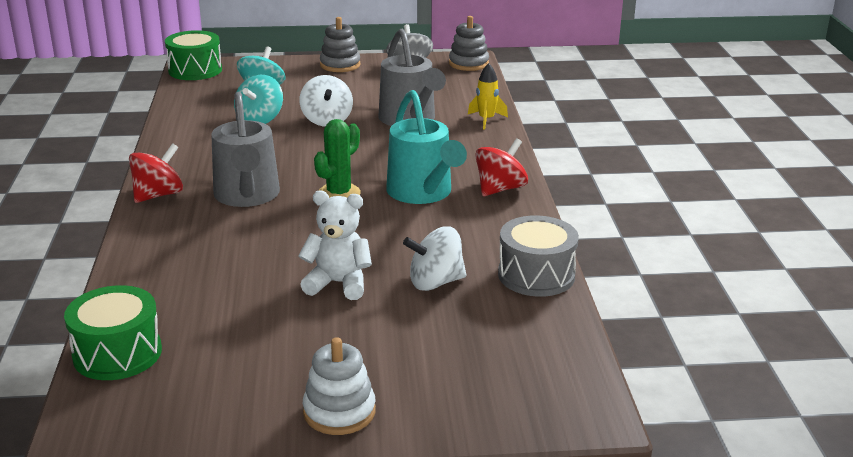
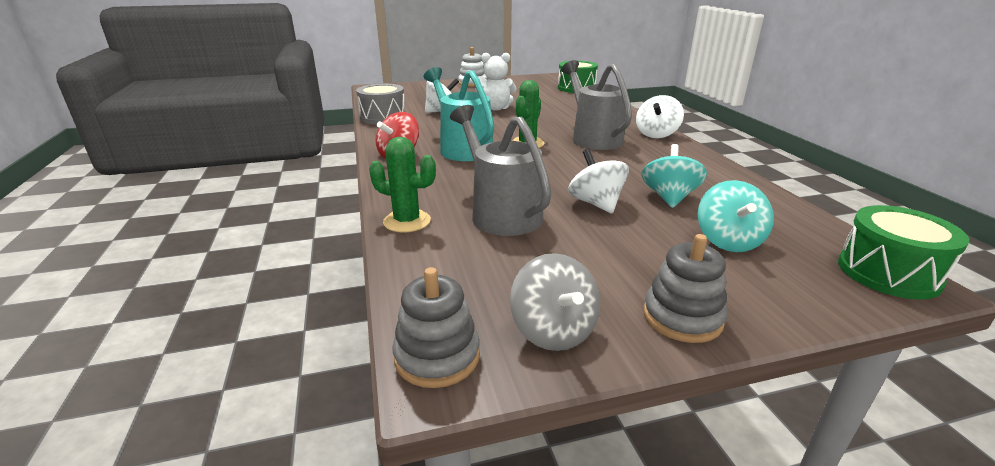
camera: 170 degrees right, 0 degrees up
(158, 195) = (656, 134): red spinning top -> white spinning top
(486, 120) = (407, 221): yellow rocket -> green cactus

